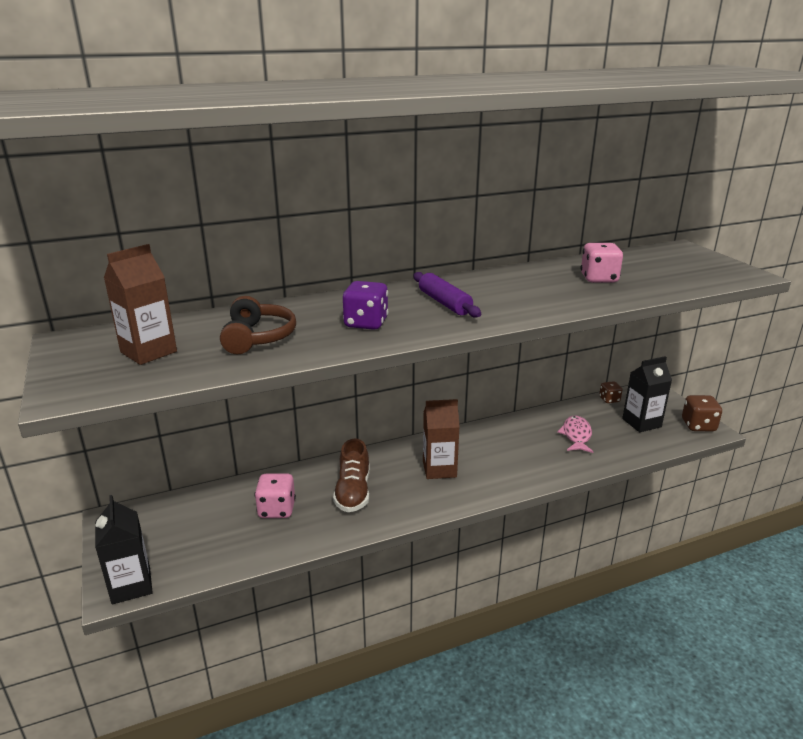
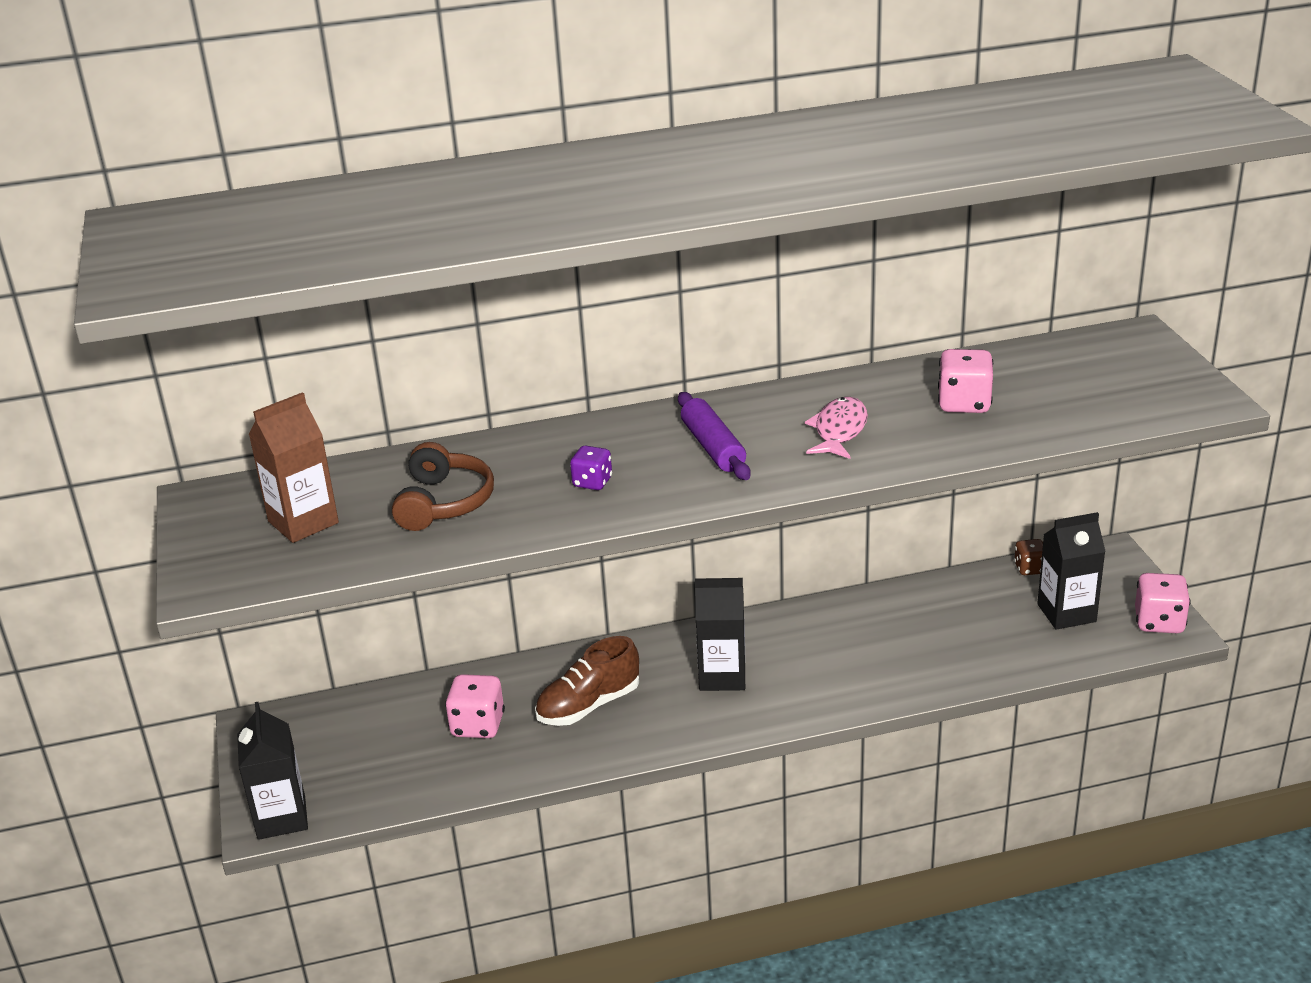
camera: 10 degrees right, 5 degrees up
(353, 492) = (588, 705): brown shoe -> brown shoe turned 45 degrees clockwise
(366, 323) = (592, 482): purple dice -> purple dice, size x0.63
(439, 469) = (722, 676): brown carton -> black carton
(576, 435) = (951, 630): pink fish -> pink fish (839, 430)
(698, 426) = (1159, 622): brown dice -> pink dice

